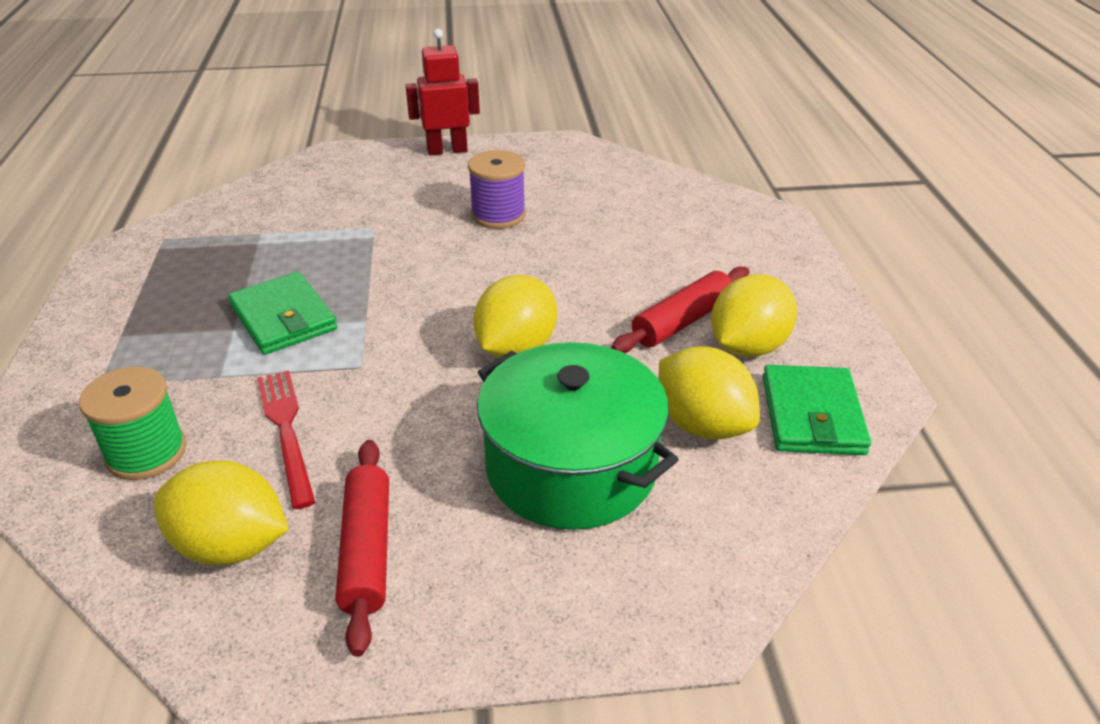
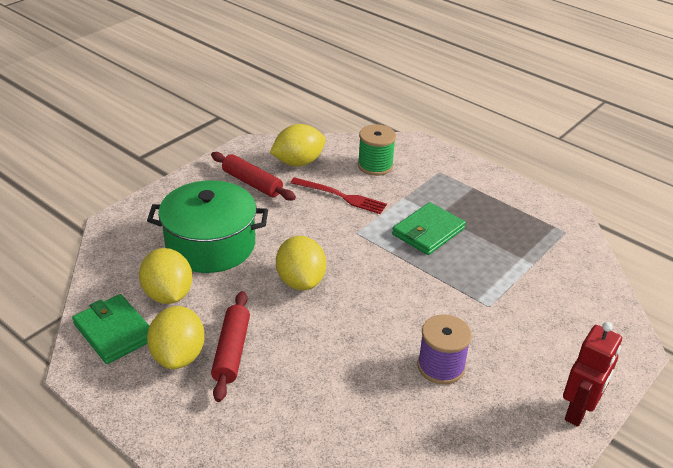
camera: 135 degrees right, 0 degrees up
(283, 318) = (428, 232): green wallet -> green wallet turned 60 degrees counterclockwise
(702, 425) = (168, 295): yellow lemon -> yellow lemon turned 60 degrees clockwise

